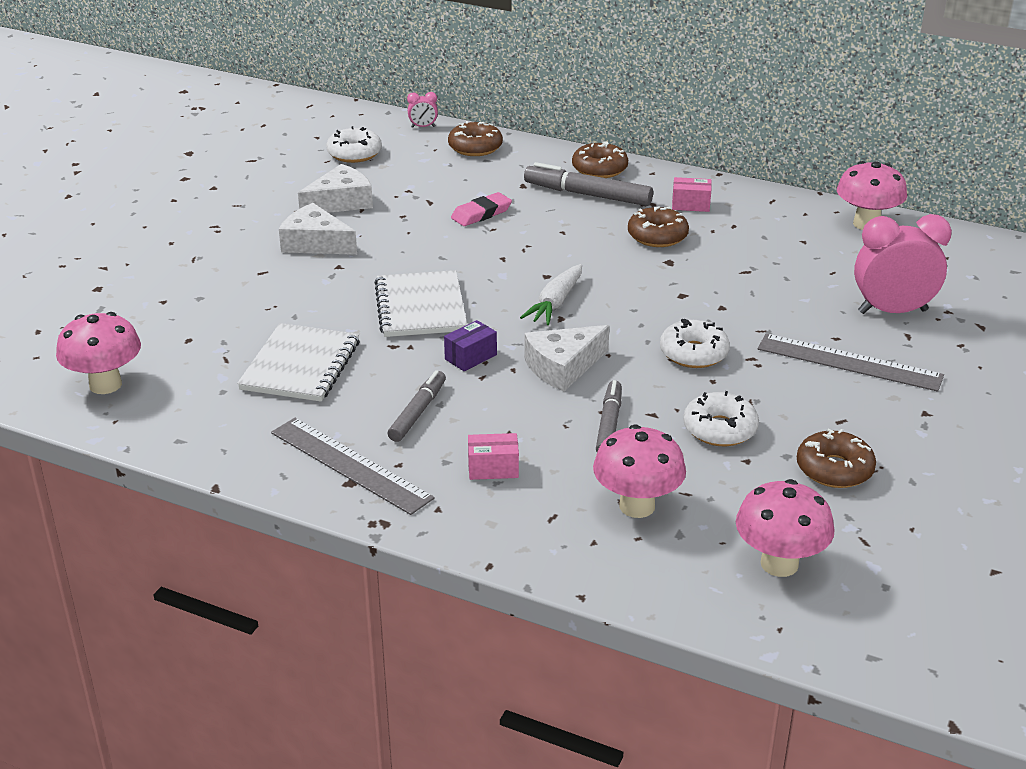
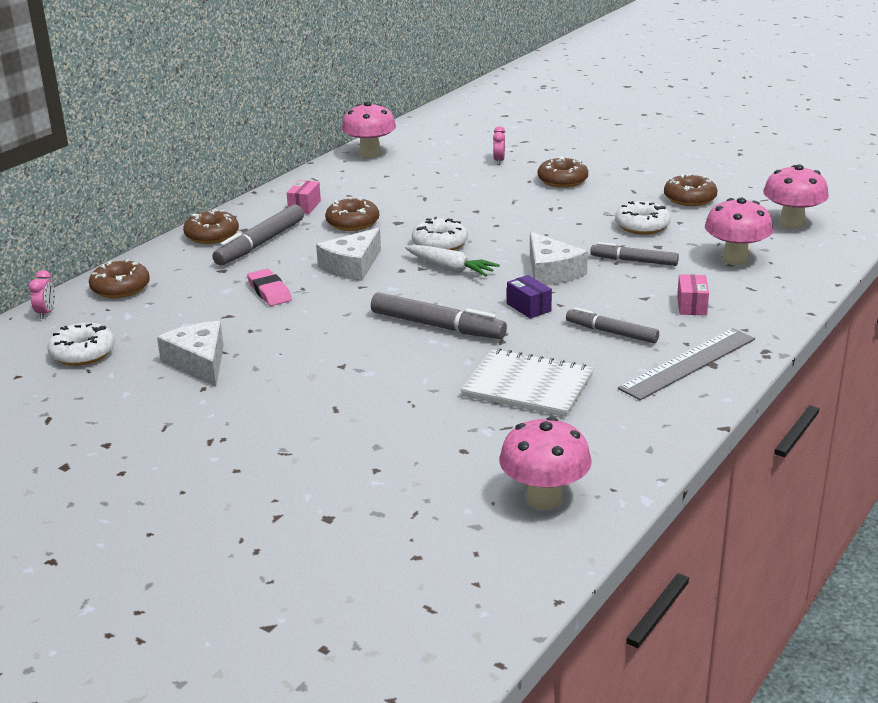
camera: 80 degrees left, 5 degrees down
(315, 243) = (286, 377): white cheese -> white cheese (352, 266)
(420, 307) = (437, 326): white notebook -> grey marker
(693, 353) = (540, 225): white donut -> white donut (439, 244)
(849, 362) = (562, 180): grey ruler -> brown donut
(892, 311) = (499, 161): pink clock -> pink clock, size x0.43

